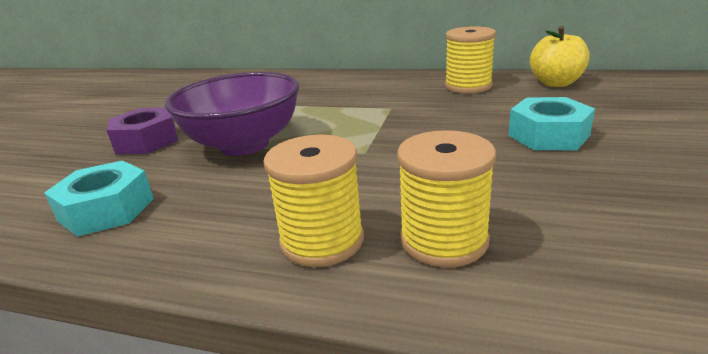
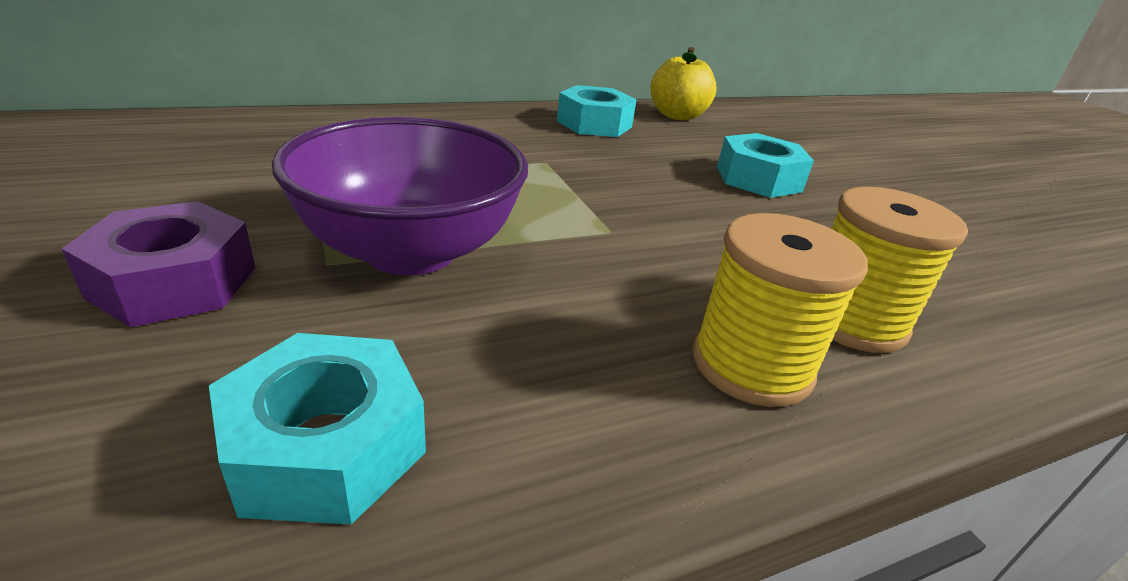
camera: 45 degrees left, 5 degrees up
(468, 86) = (594, 124): yellow spool -> turquoise nut

